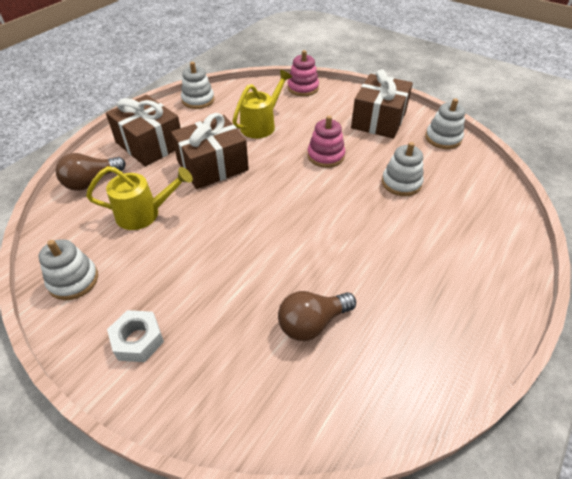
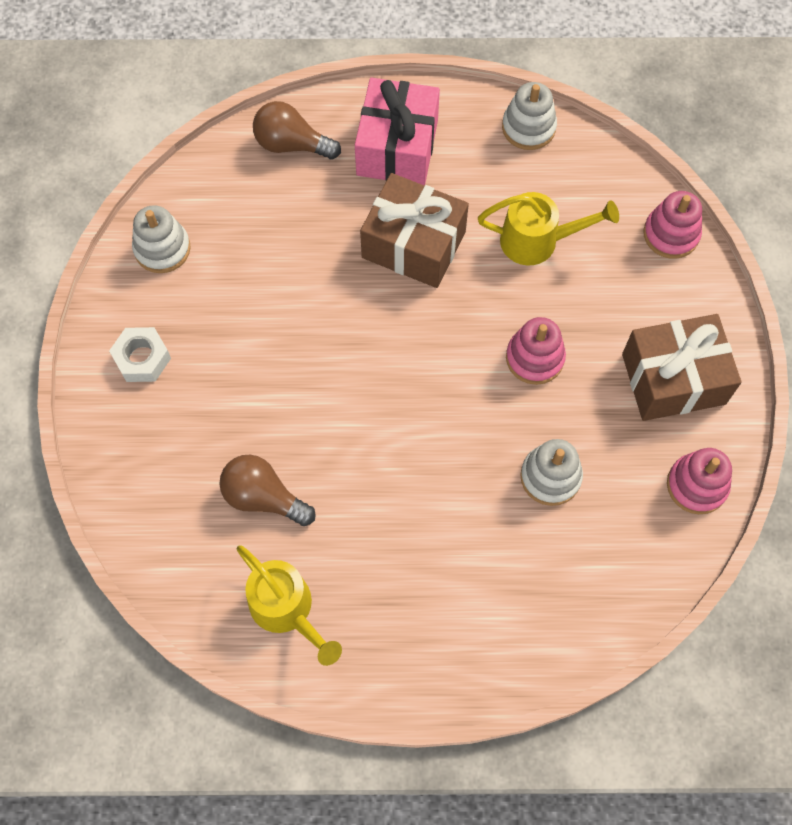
camera: 55 degrees right, 20 degrees up
(144, 214) = (287, 237): yellow watering can -> yellow watering can (287, 610)
(150, 144) = (397, 147): brown gift -> pink gift
(443, 138) = (696, 485): white stacking toy -> pink stacking toy

